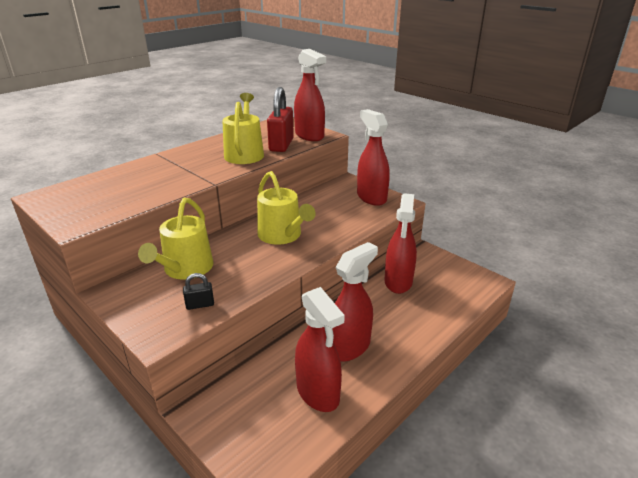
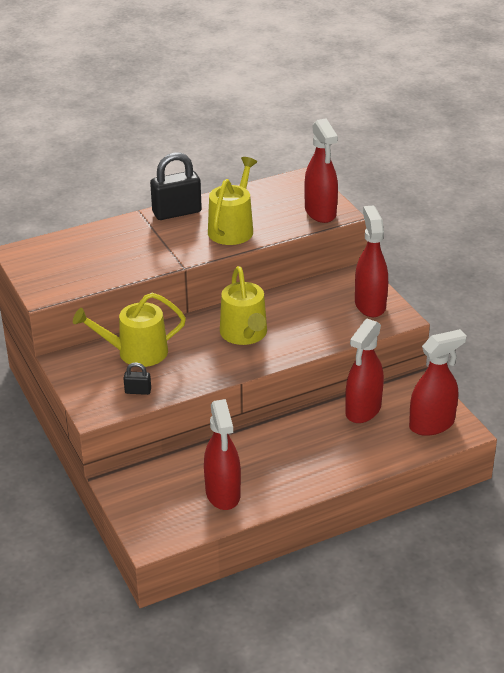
camera: 20 degrees right, 5 degrees up
(185, 269) = (136, 352): yellow watering can -> yellow watering can turned 45 degrees clockwise
(191, 150) = (177, 212): none -> black padlock
(281, 145) = (279, 222): red padlock -> none
(349, 347) = (273, 463): red spray bottle -> red spray bottle (432, 424)

